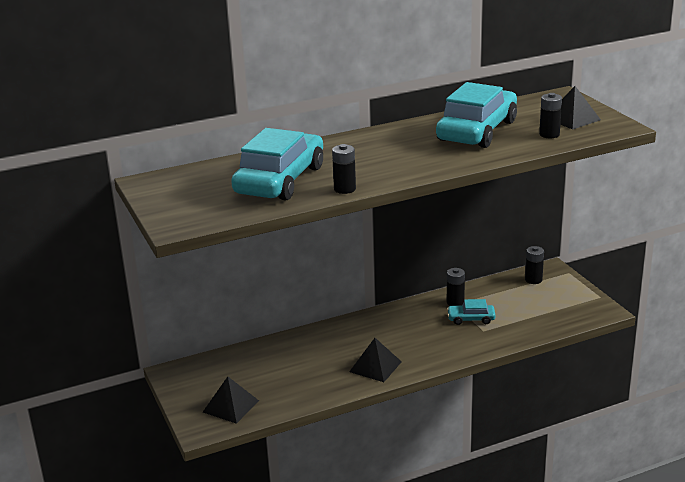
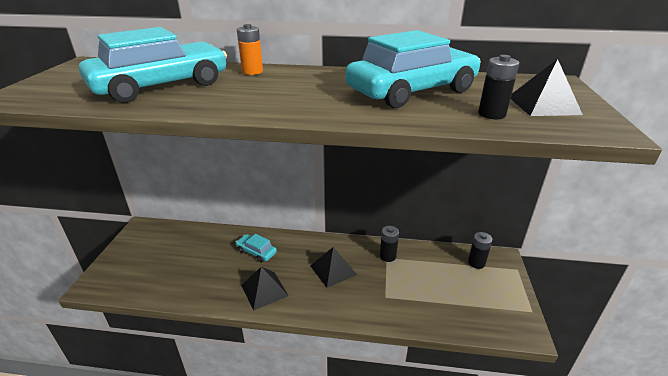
camera: 30 degrees right, 5 degrees up
(230, 406) = (133, 274): black pyramid -> black pyramid (333, 270)
(326, 148) = (252, 72): none -> orange battery
(344, 189) = (188, 108): black battery -> none
(471, 319) = (386, 279): turquoise car -> turquoise car (256, 252)

